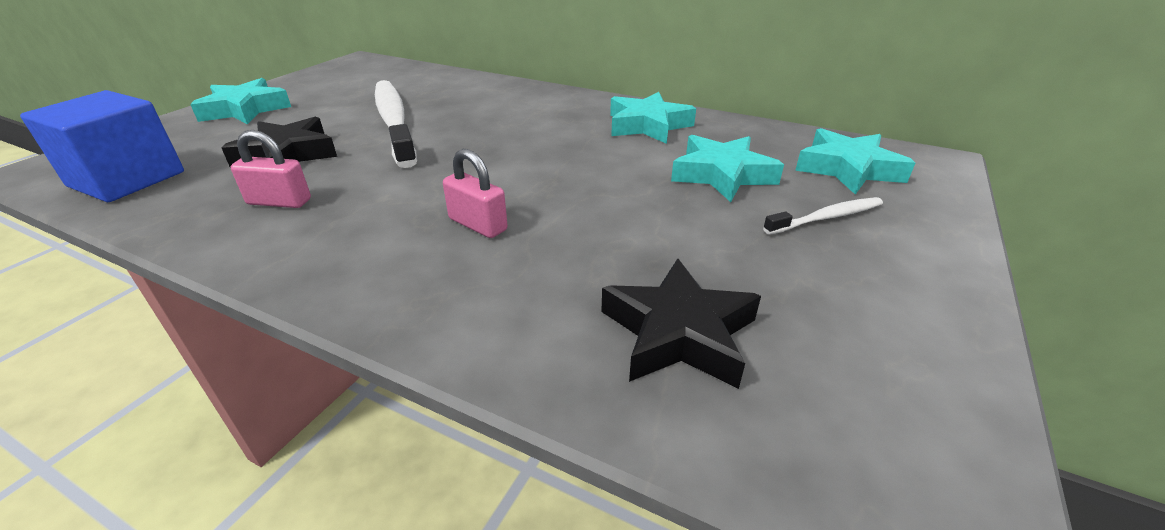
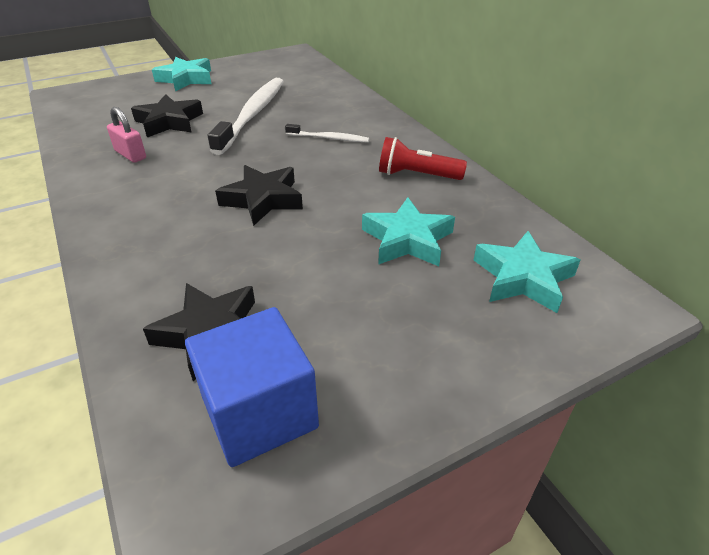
camera: 35 degrees right, 5 degrees up
(127, 179) = (86, 113): blue cube -> blue cube (259, 412)
(478, 224) = (203, 212): pink padlock -> none
(531, 190) = (263, 199): none -> black star
(648, 125) = (416, 175): turquoise star -> red flashlight
(826, 218) = (430, 309): white toothbrush -> white toothbrush (328, 138)

